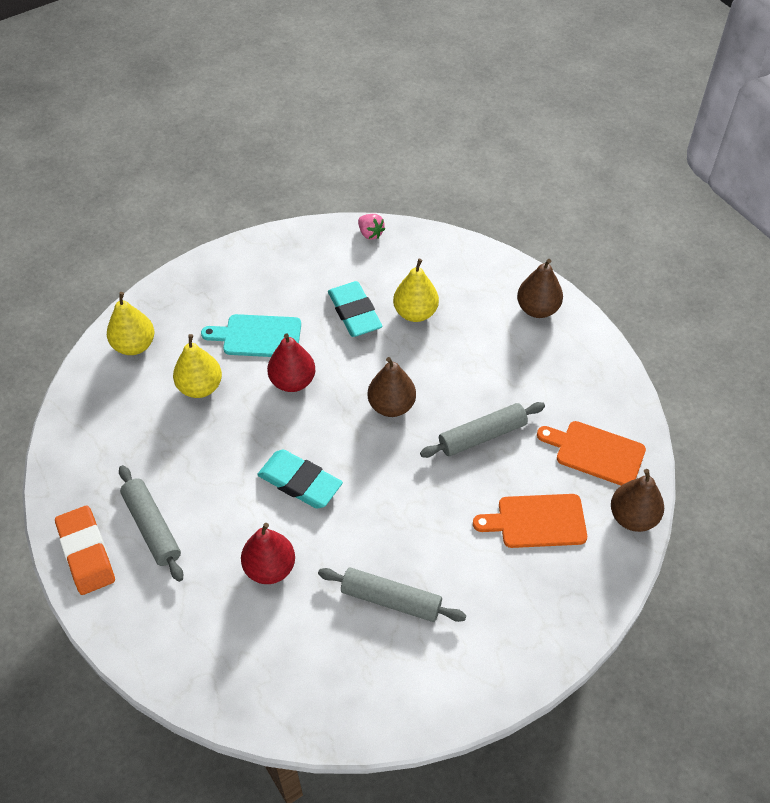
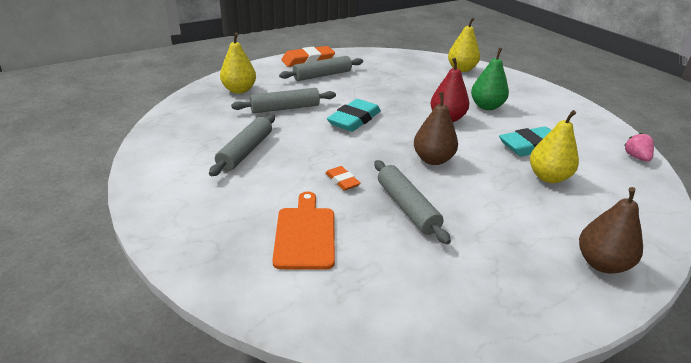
camera: 90 degrees right, 20 degrees down
(200, 387) = (432, 88): yellow pear -> yellow pear (239, 90)
(258, 336) = (486, 106): turquoise cutting board -> green pear
(270, 568) = (285, 108): red pear -> grey rolling pin
(370, 233) = (636, 157): pink strawberry -> pink strawberry turned 120 degrees clockwise
(443, 492) = (342, 181): none -> orange eraser
(596, 452) = (393, 291): orange cutting board -> none
(632, 517) = (300, 313): brown pear -> none

